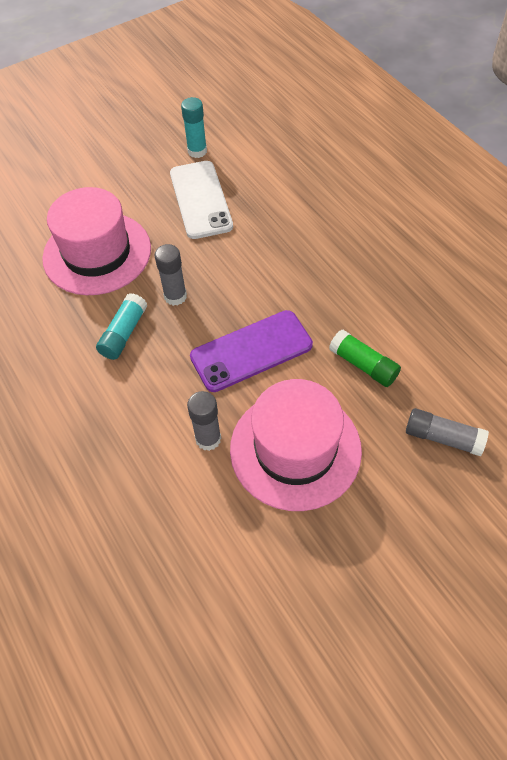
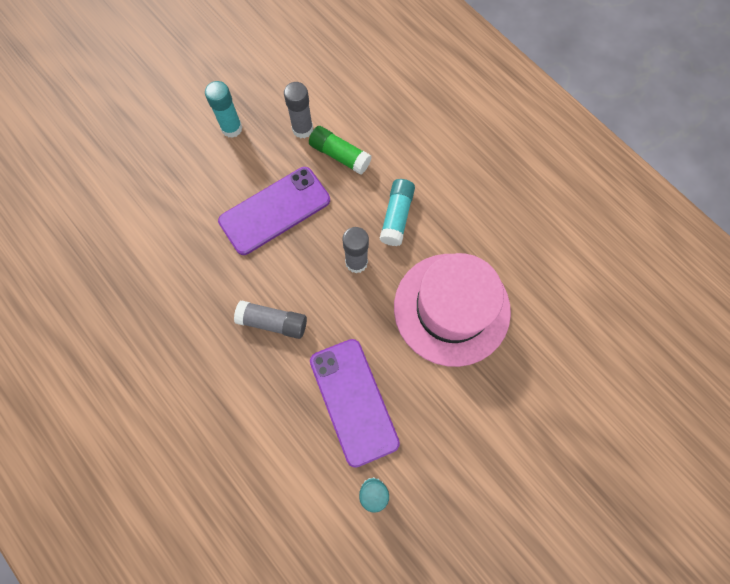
camera: 170 degrees right, 15 degrees up
(200, 200) = (354, 401): white phone -> purple phone
(295, 449) = (232, 128): pink hat -> turquoise glue stick
(363, 365) = (173, 207): green glue stick -> green glue stick (340, 155)
(443, 437) = (112, 149): grey glue stick -> grey glue stick (273, 322)

